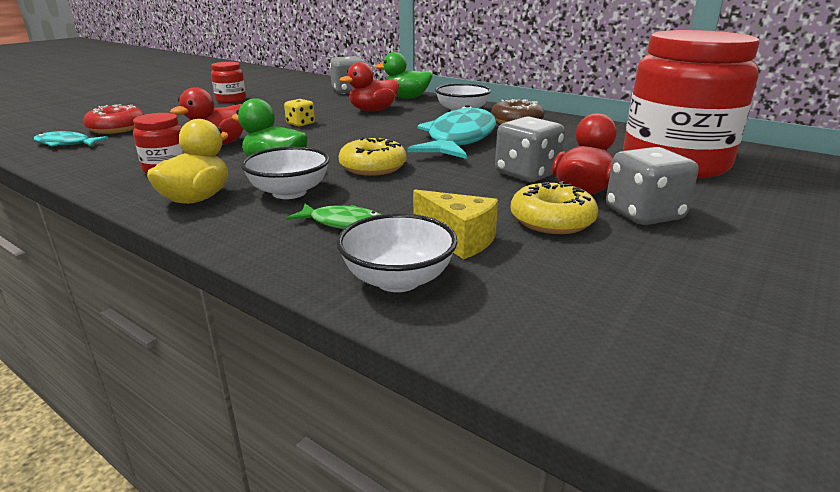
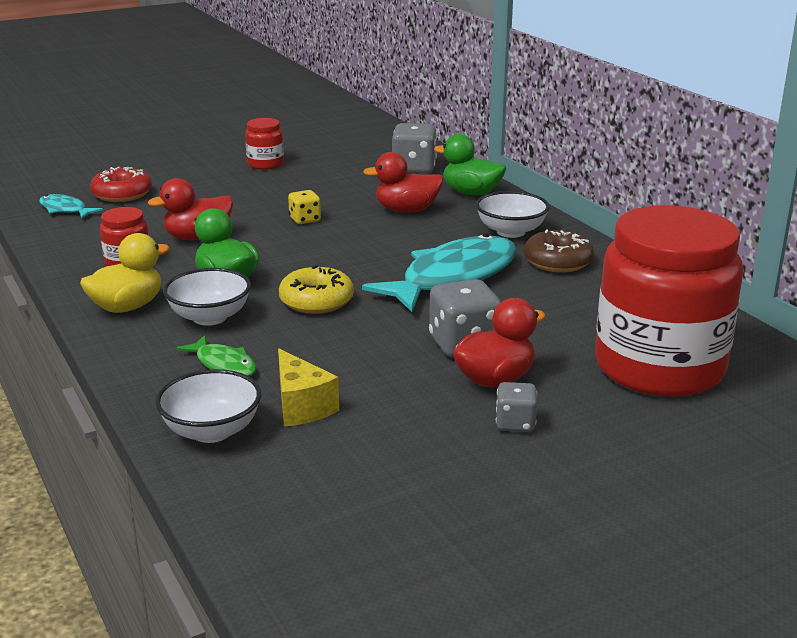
camera: 25 degrees right, 0 degrees up
(552, 220) = (412, 407): yellow donut -> none
(644, 214) = (515, 423): grey dice -> grey dice, size x0.57

